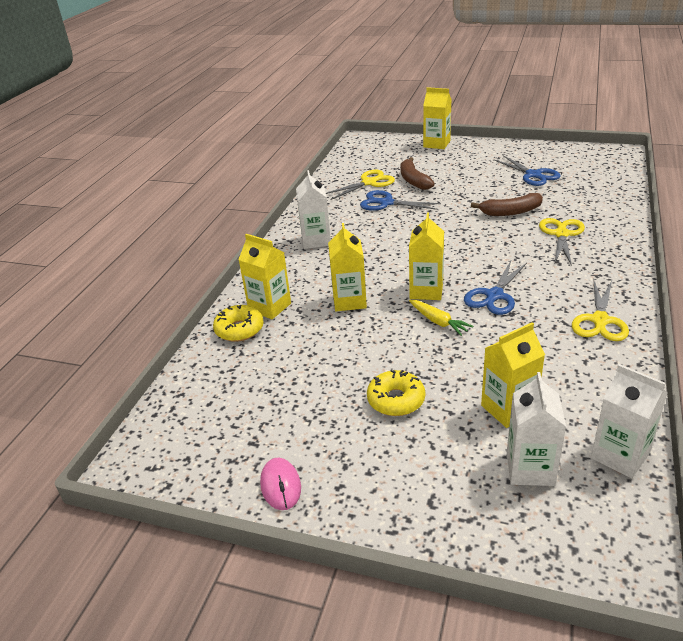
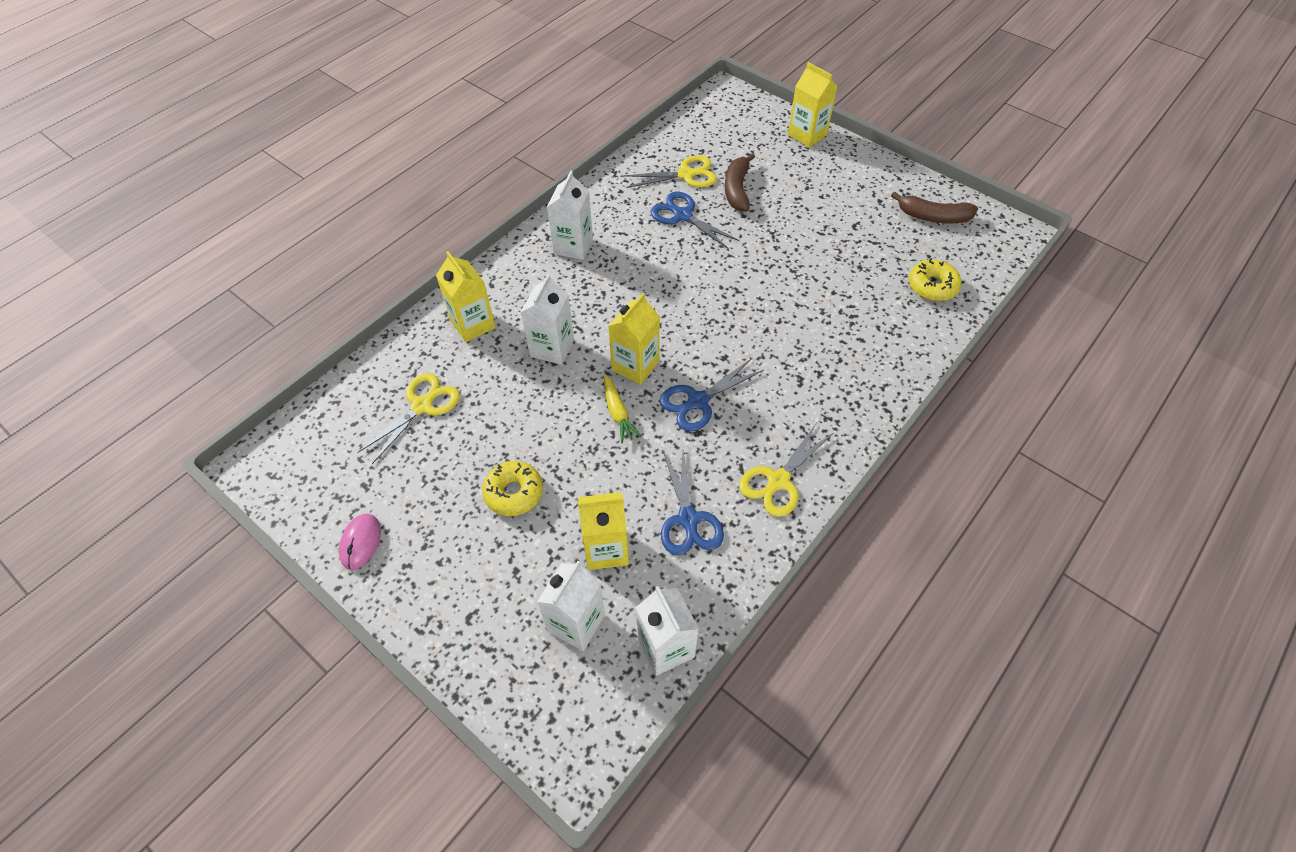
camera: 20 degrees right, 20 degrees up
(239, 329) = (429, 343): yellow donut -> yellow donut (932, 286)
(349, 301) = (552, 348): yellow carton -> white carton
(511, 212) = (807, 284): brown banana -> brown banana (933, 217)
(533, 175) = (880, 232): blue scissors -> blue scissors (688, 519)
(561, 234) = (836, 342): yellow scissors -> yellow scissors (422, 406)

